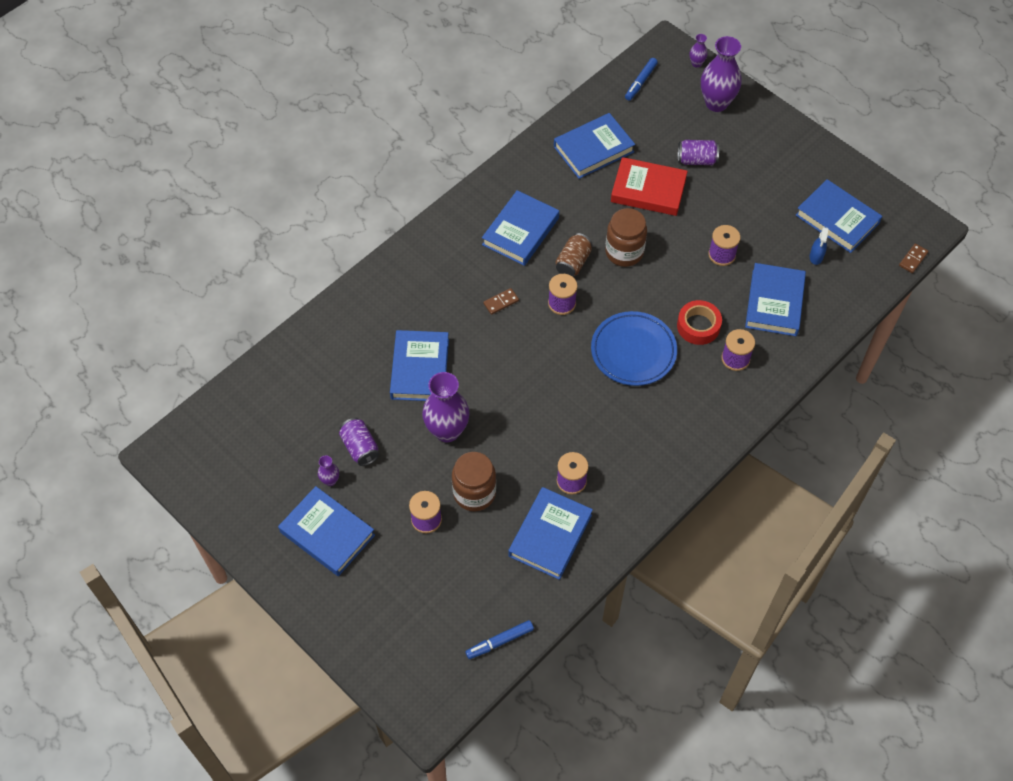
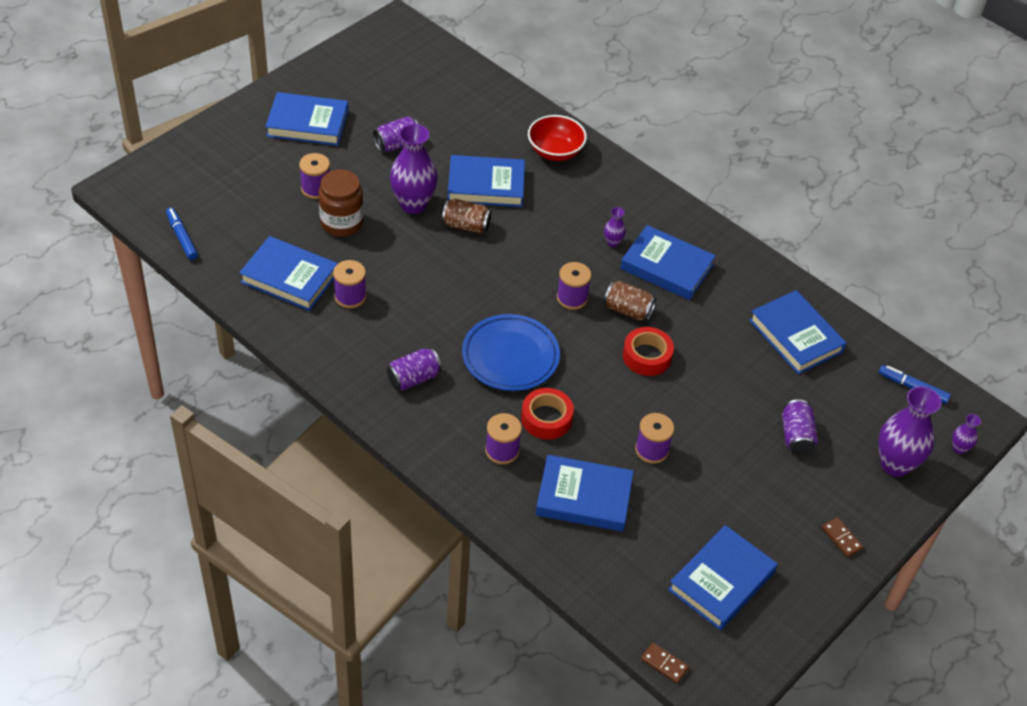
camera: 85 degrees right, 10 degrees down
(327, 534) = (307, 123): blue book -> blue book turned 60 degrees clockwise
(330, 480) = (362, 125): purple vase -> purple vase (612, 242)
(372, 310) = (555, 151): none -> red bowl
(474, 385) = (466, 225): none -> brown can
(501, 302) = (570, 248): brown domino -> brown domino (841, 538)
(624, 252) = (647, 356): brown jar -> red tape
(648, 190) = (741, 384): red book -> none
(665, 425) = (413, 378): none -> purple can
(816, 257) = (658, 550): blue spray bottle -> none

